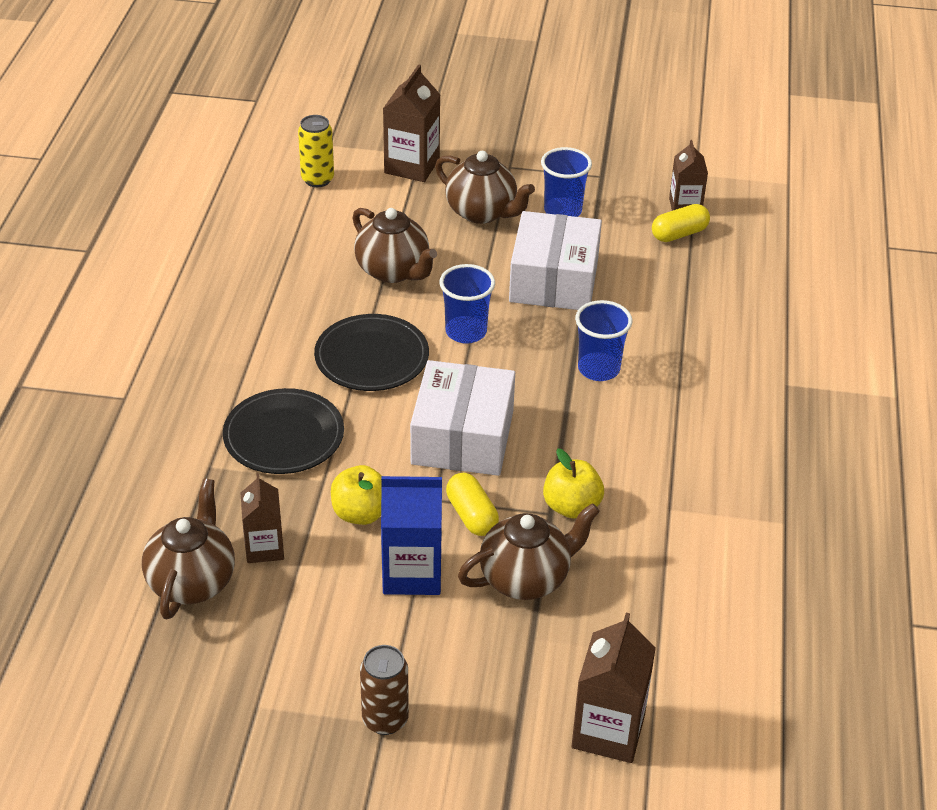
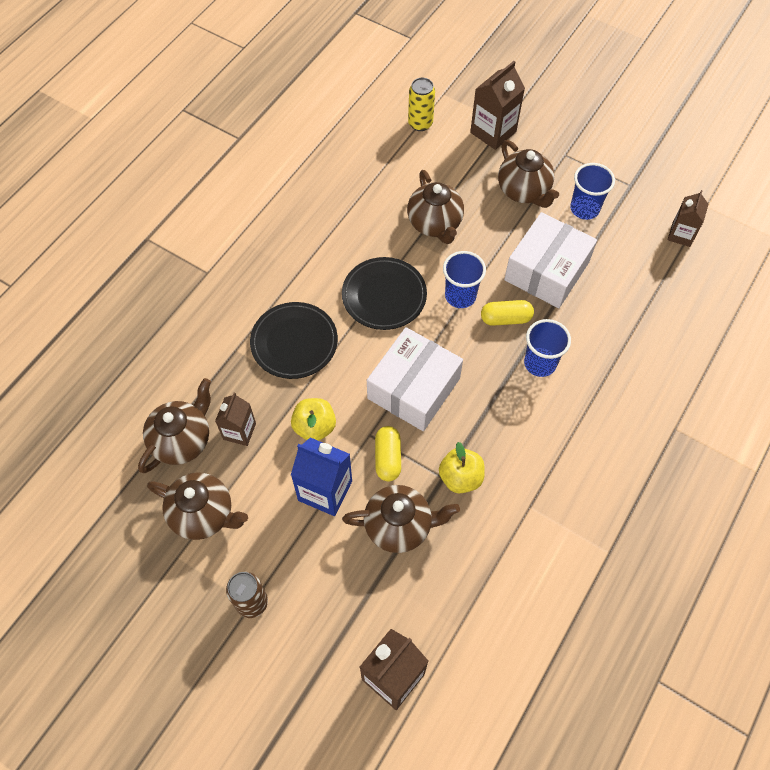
camera: 25 degrees right, 20 degrees up
(266, 649) = (203, 514): none -> brown teapot
(679, 234) = (663, 259): yellow capsule -> yellow capsule (505, 318)

